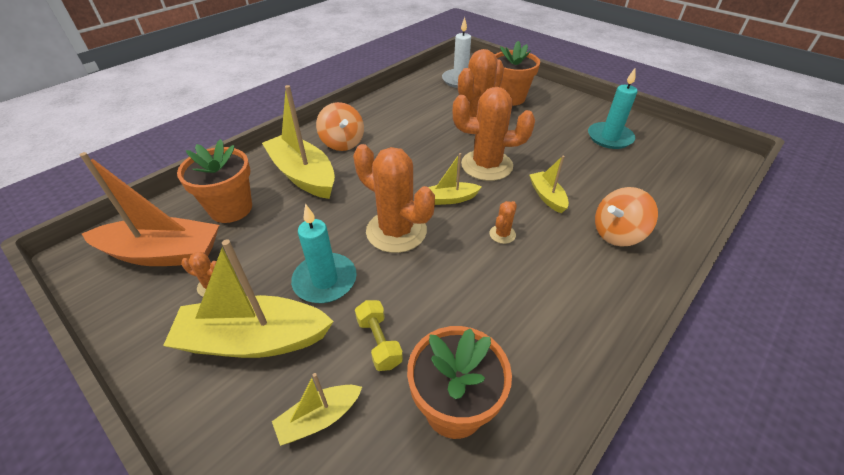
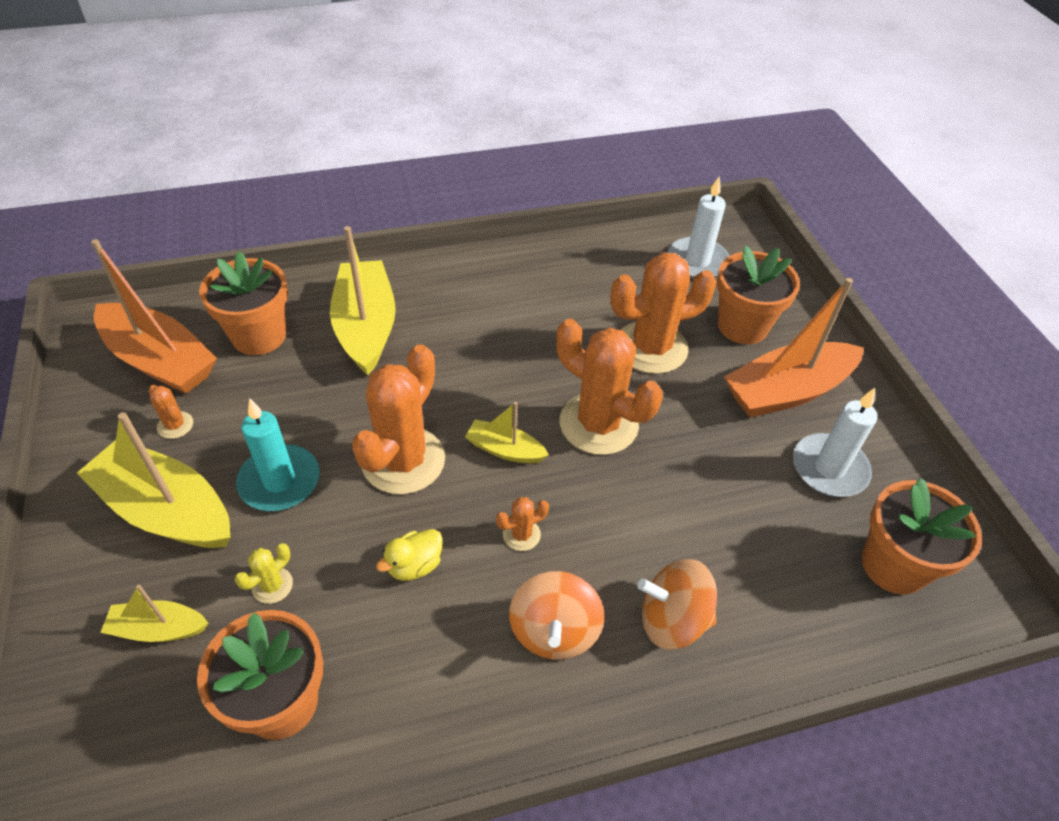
camera: 30 degrees right, 5 degrees up
(342, 143) = (448, 299): orange spinning top -> orange spinning top (554, 631)
(379, 342) = (272, 585): yellow dumbbell -> yellow cactus
(396, 231) = (403, 460): orange cactus -> orange cactus turned 45 degrees clockwise
(459, 281) = (414, 565): none -> yellow duck
(547, 197) = (633, 514): yellow boat -> none
(558, 115) = (787, 391): none -> orange boat
(609, 137) = (829, 468): turquoise candle -> white candle
(677, 162) = (894, 565): none -> orange flower pot

